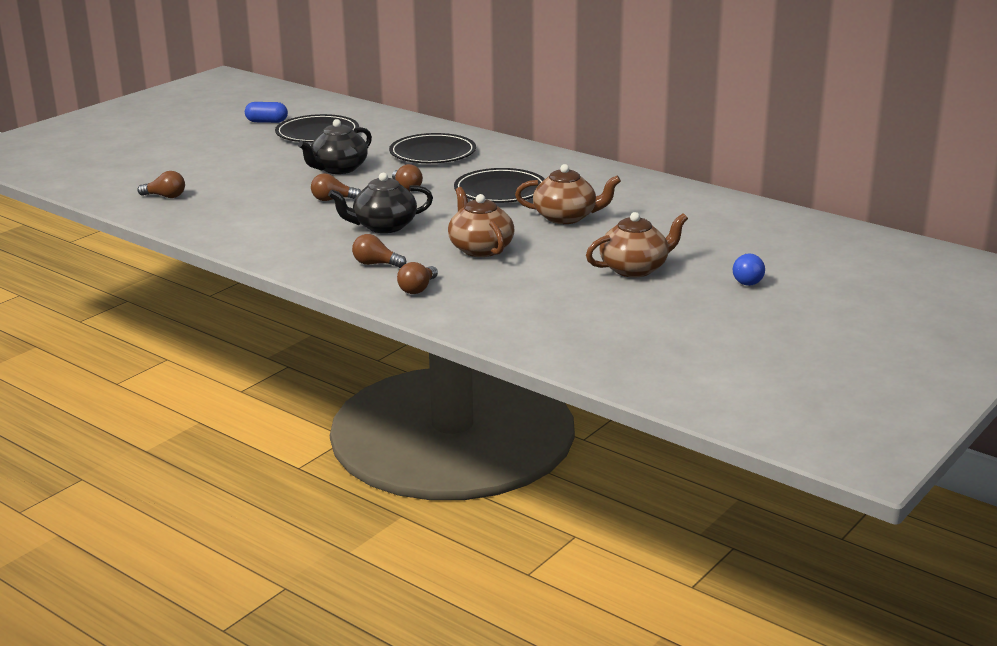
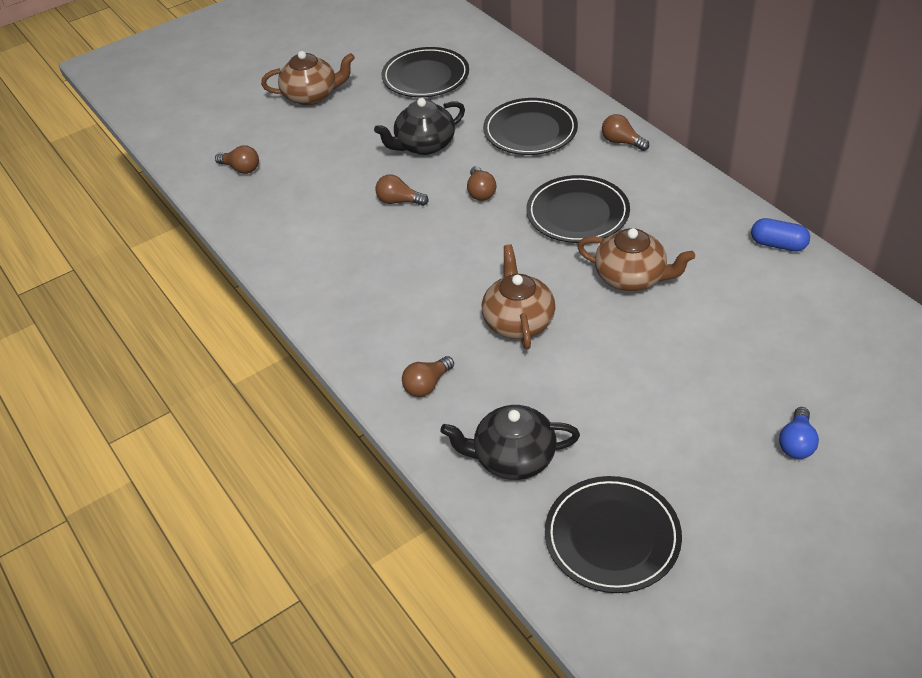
camera: 20 degrees right, 20 degrees up
(267, 122) = (383, 48): blue capsule -> blue capsule (778, 244)
(376, 264) = (401, 329): brown light bulb -> brown light bulb (622, 142)
(383, 226) = (432, 260): black teapot -> black teapot (512, 458)
(624, 342) = (612, 537): none -> black plate
(635, 269) = (674, 394): brown teapot -> brown teapot (311, 96)

